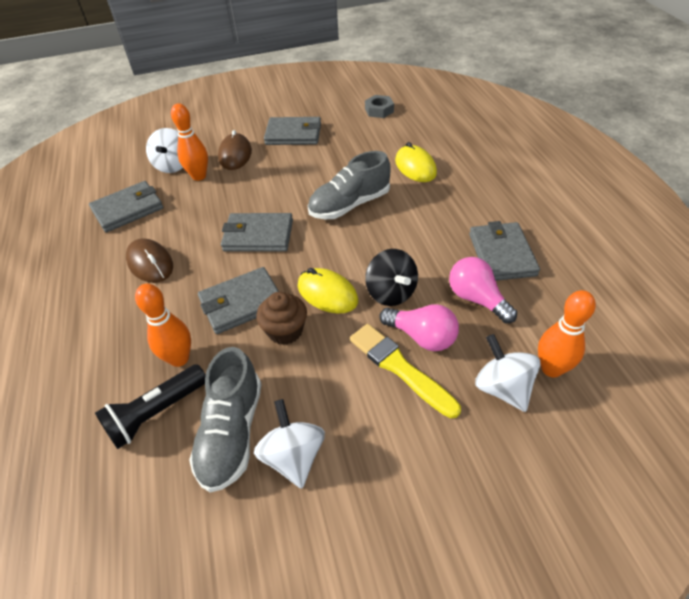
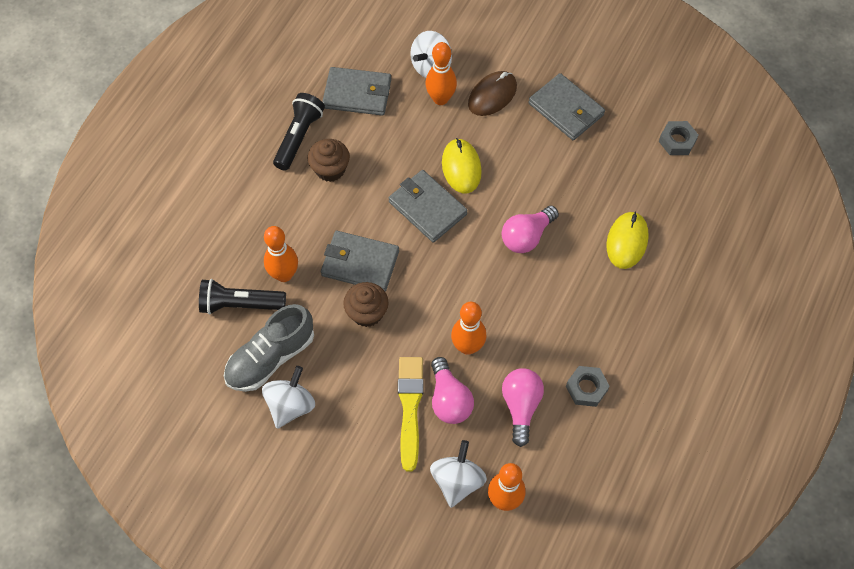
camera: 40 degrees right, 15 degrees up
(101, 261) = (299, 137): none -> black flashlight
(150, 263) = (330, 169): brown mouse -> brown cupcake
(327, 293) = (424, 307): yellow mouse -> yellow mouse (461, 167)
(349, 205) = (526, 236): grey shoe -> pink light bulb
(391, 293) = (467, 346): black spinning top -> orange bowling pin
(501, 254) = (586, 388): grey wallet -> grey nut

